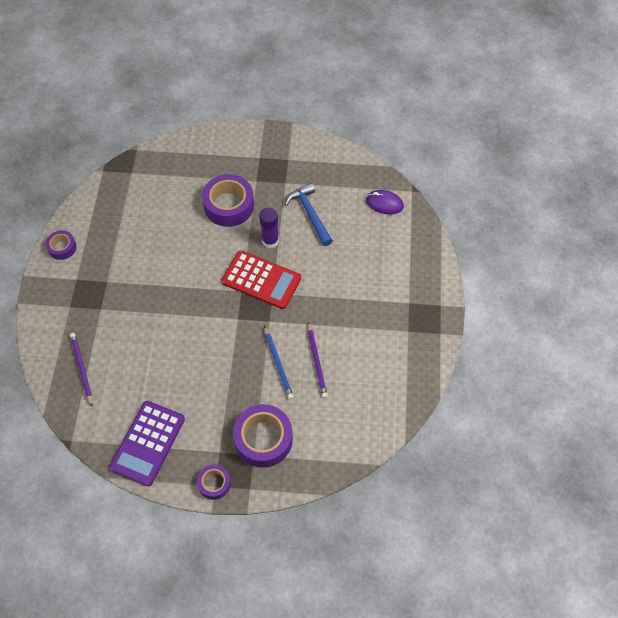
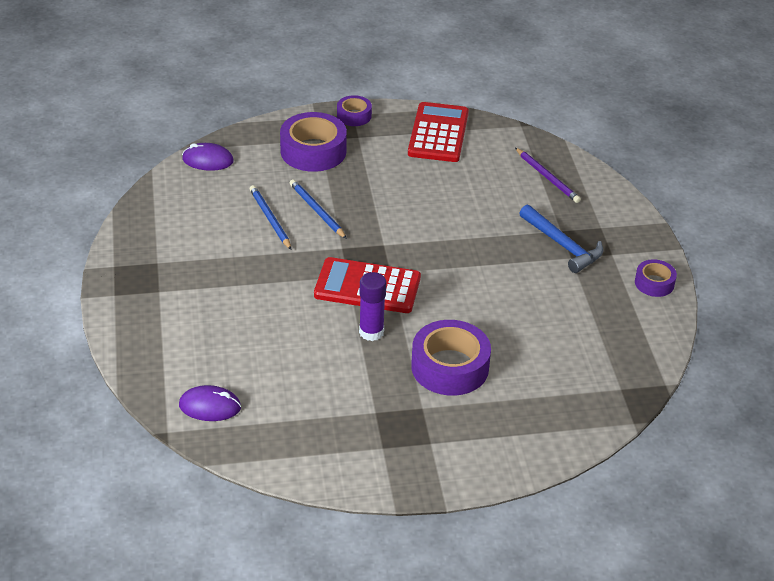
camera: 165 degrees right, 20 degrees down
(148, 443) = (438, 133): purple calculator -> red calculator
(310, 214) = (323, 374): blue hammer -> blue hammer (562, 245)
(317, 361) = (270, 219): purple pencil -> blue pencil
(356, 444) = (207, 160): none -> purple mouse

